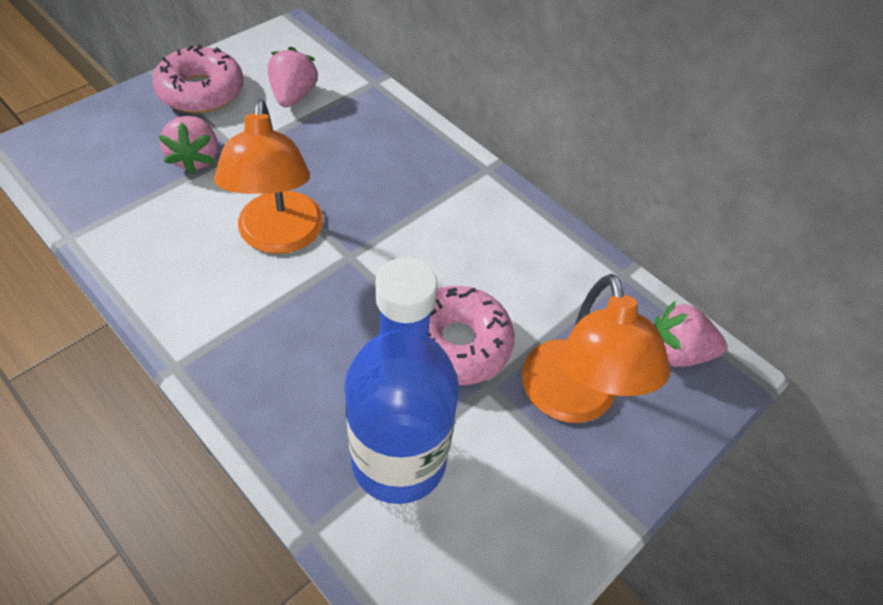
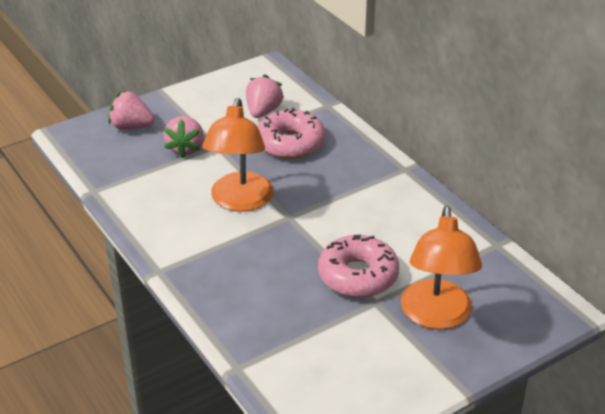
camera: 15 degrees right, 15 degrees down
(201, 91) = (194, 105): pink donut -> pink donut (290, 143)
(398, 460) = (303, 337): blue bottle -> none
(677, 353) = (525, 296): pink strawberry -> pink strawberry (131, 127)

